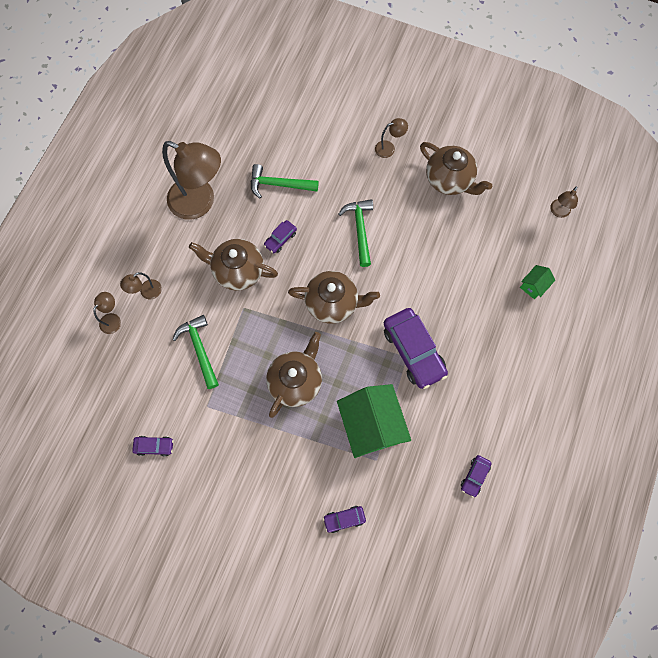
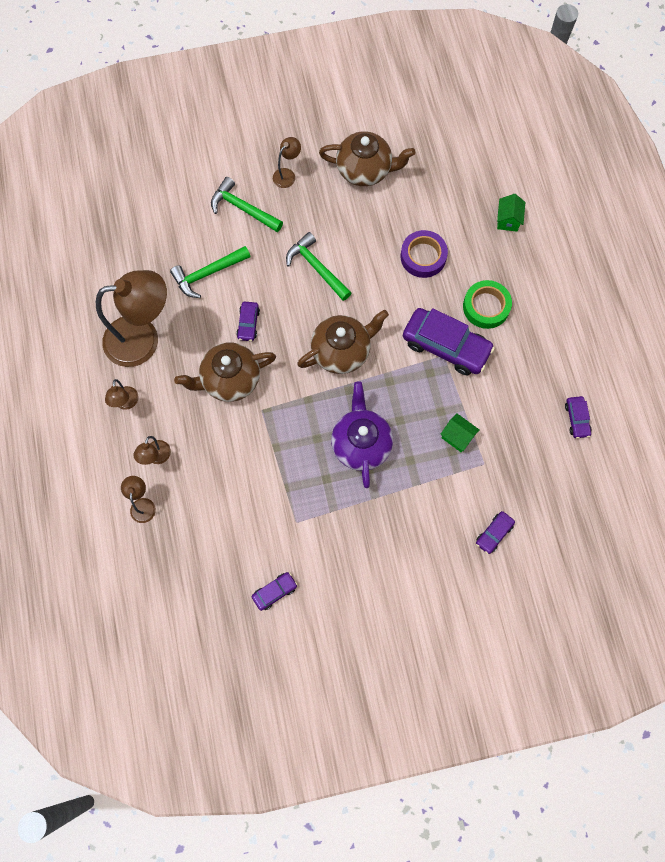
camera: 35 degrees left, 0 degrees up
(200, 349) = (249, 475): green hammer -> green hammer (243, 208)
(295, 381) = (361, 444): brown teapot -> purple teapot
(371, 425) = (457, 437): green house -> green house, size x0.45
(446, 272) = (423, 256): none -> purple tape
(466, 341) = (486, 307): none -> green tape
(558, 212) = (482, 140): brown lamp -> brown lamp (126, 403)

